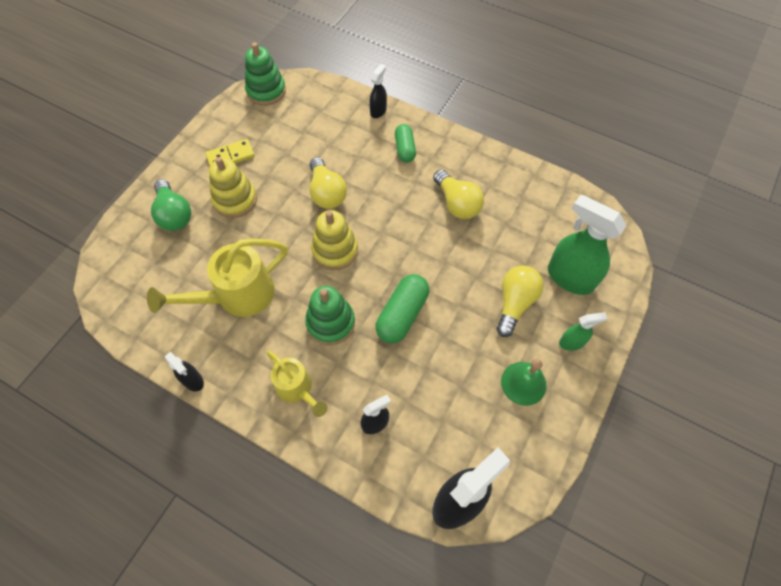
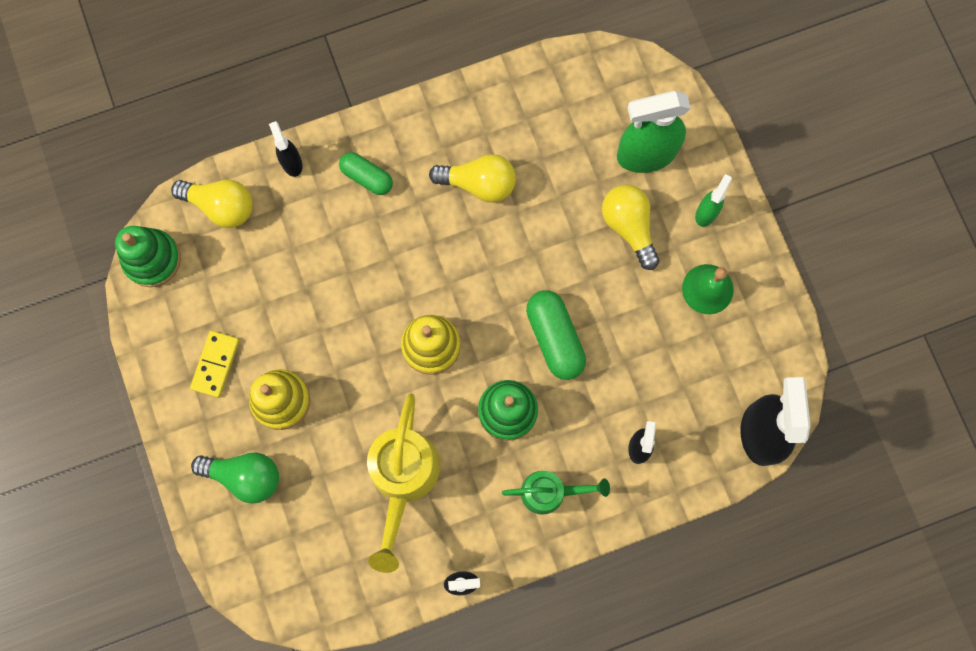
camera: 50 degrees left, 15 degrees up
(297, 389) = (550, 492): yellow watering can -> green watering can
(326, 193) = (353, 300): yellow light bulb -> yellow light bulb (221, 206)

